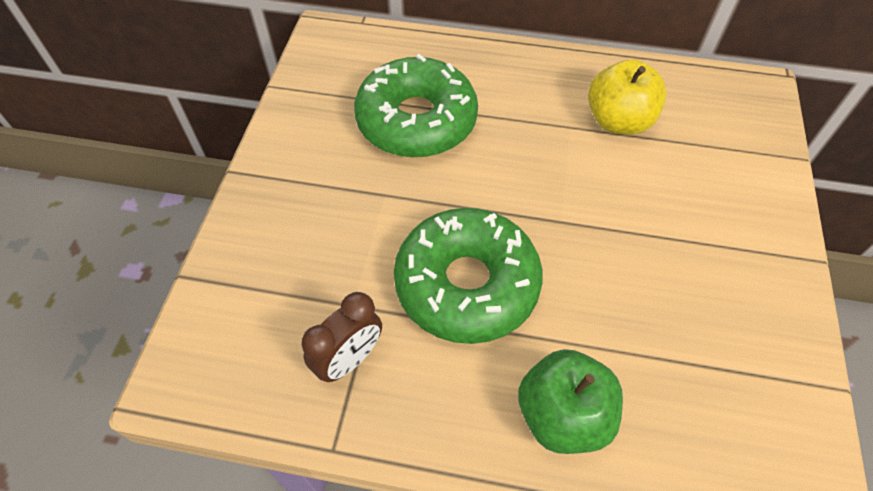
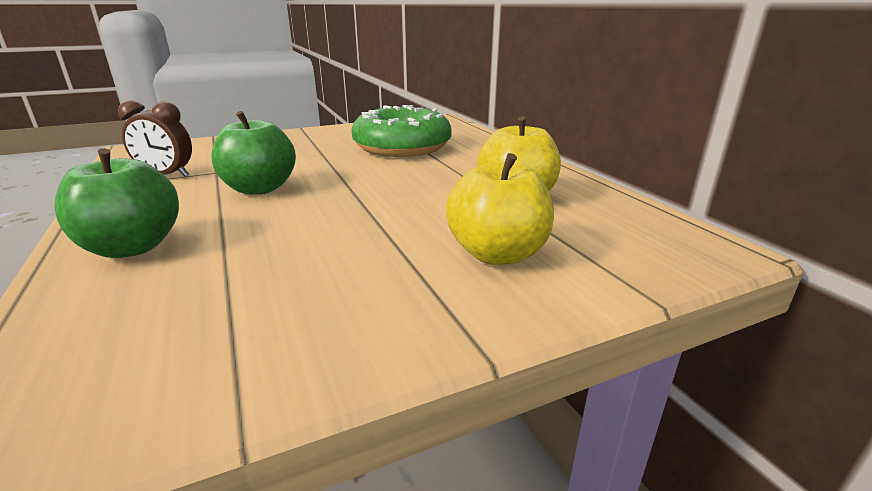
camera: 55 degrees right, 30 degrees down
(466, 284) = (259, 189): green donut -> green apple
(710, 191) = (497, 254): none -> yellow apple

